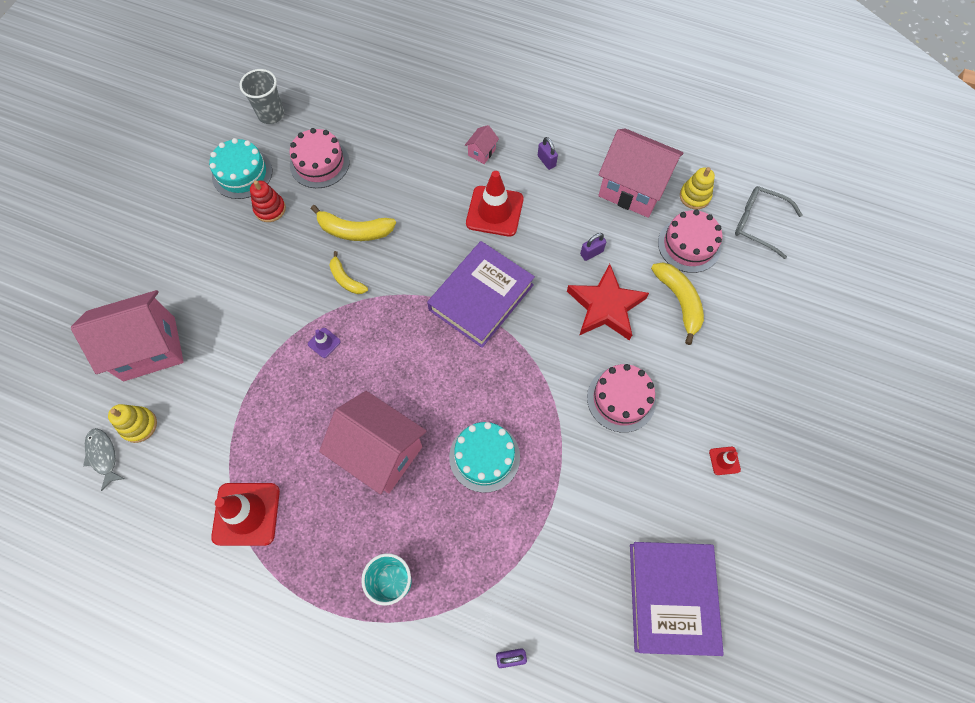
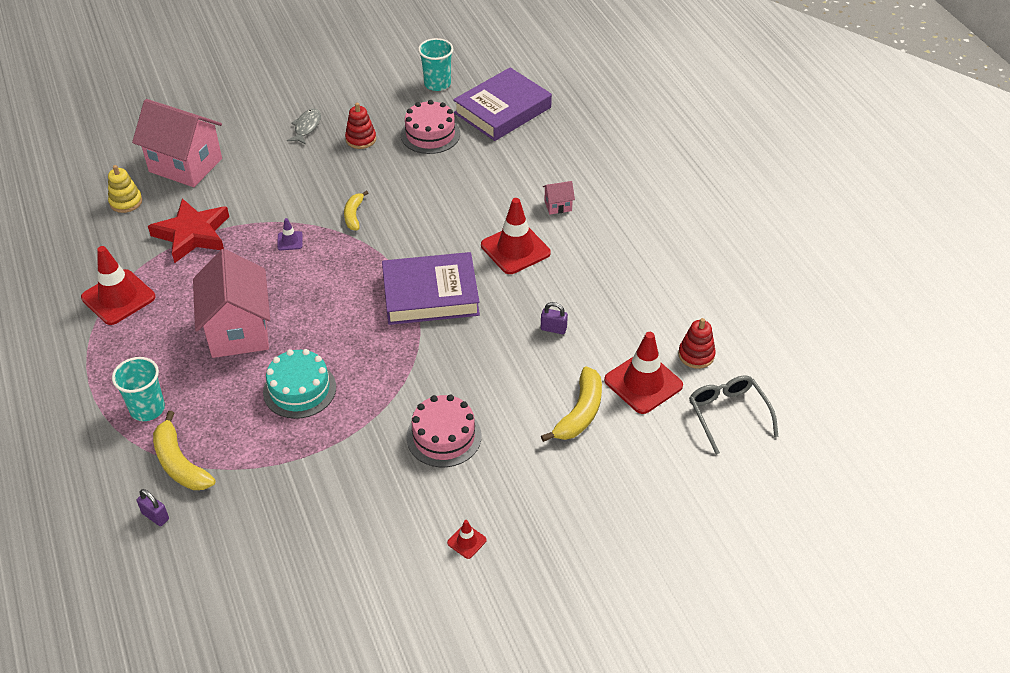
camera: 45 degrees right, 20 degrees down
(103, 456) = (87, 202): grey fish -> grey fish (306, 127)
(242, 173) = (371, 106): turquoise cake -> none
(271, 114) = (437, 84): grey cup -> turquoise cup
(354, 231) = (398, 191): yellow banana -> yellow banana (180, 463)
(546, 161) = (601, 245): purple padlock -> none
(605, 306) = (515, 371): red star -> red star (192, 234)
(632, 189) = (648, 312): pink house -> none
(671, 597) = (305, 586): purple book -> purple book (502, 110)
(689, 245) = (643, 383): pink cake -> red traffic cone
(694, 196) = (696, 355): yellow stacking toy -> red stacking toy

